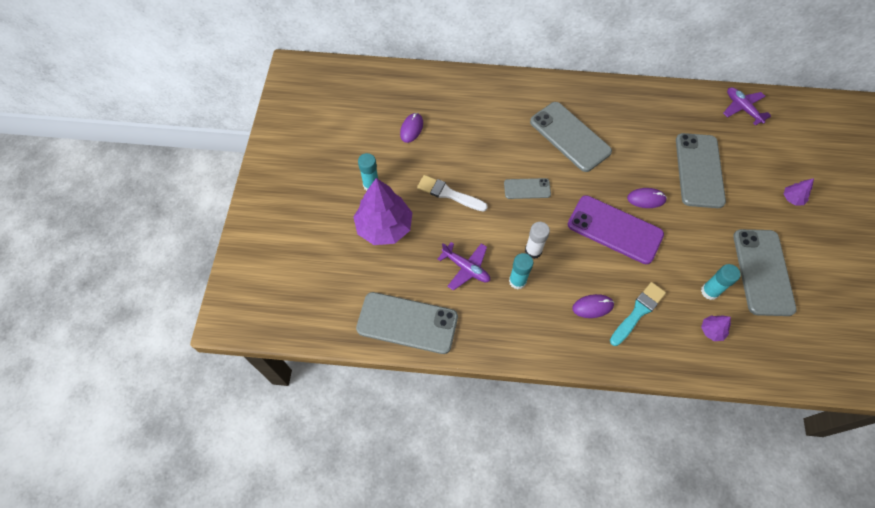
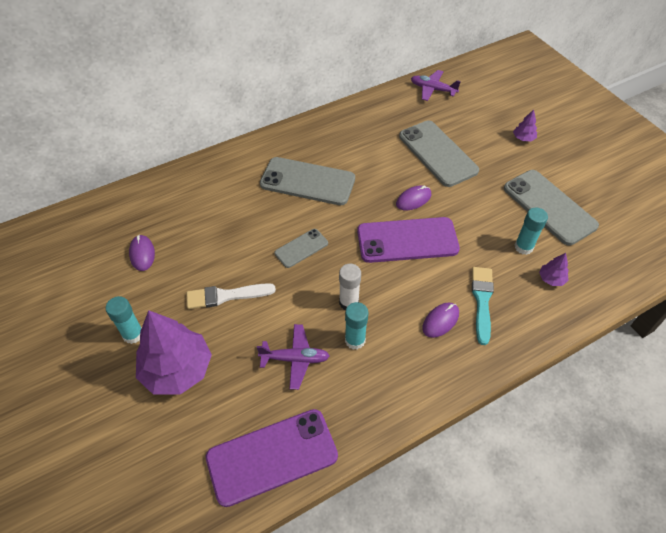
camera: 35 degrees left, 10 degrees down
(407, 323) = (272, 457): grey phone -> purple phone

